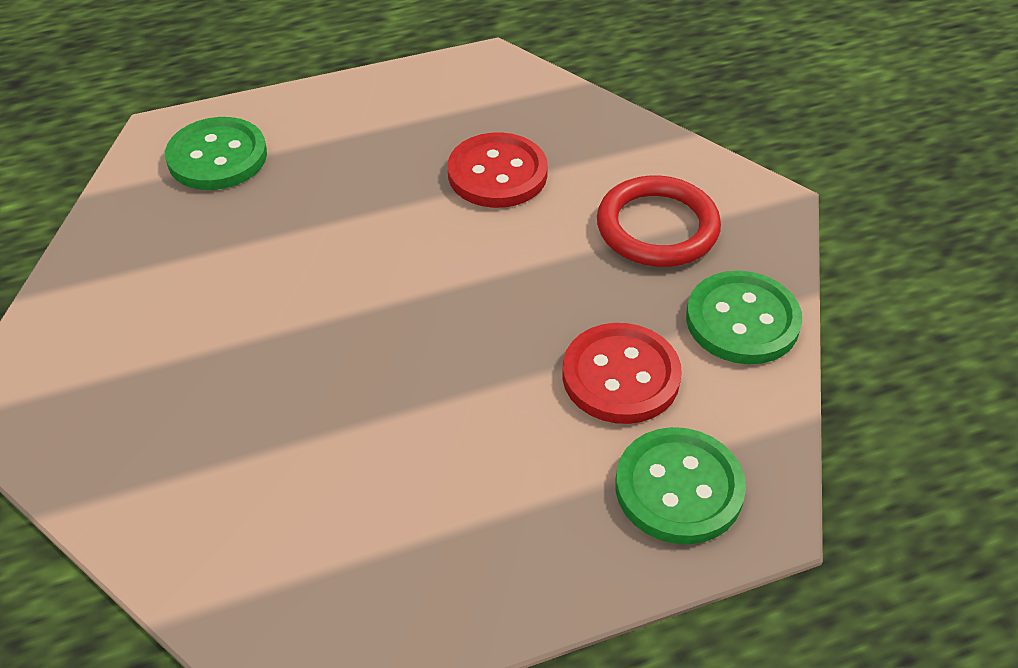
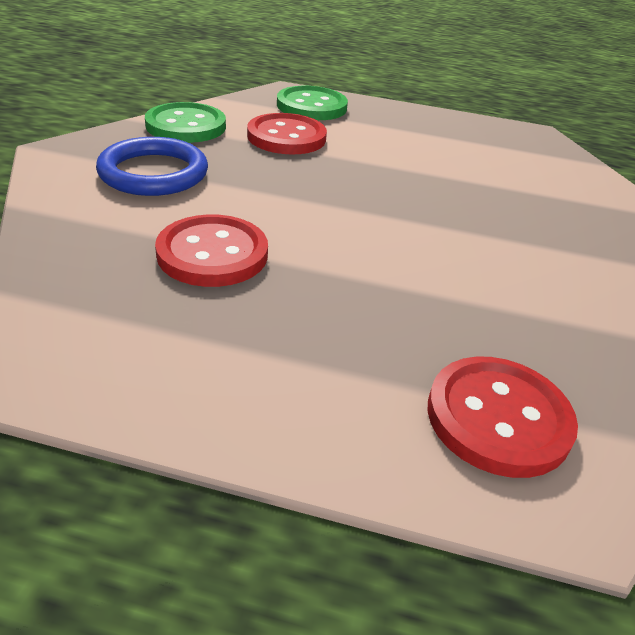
camera: 150 degrees left, 10 degrees down
(217, 157) = (498, 418): green button -> red button
(657, 227) = (153, 173): red ring -> blue ring

